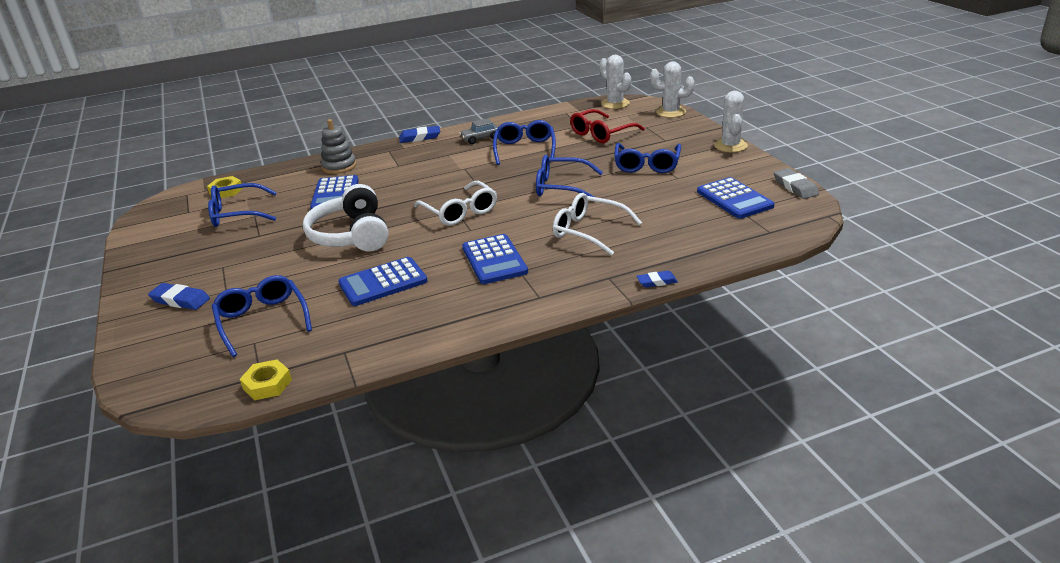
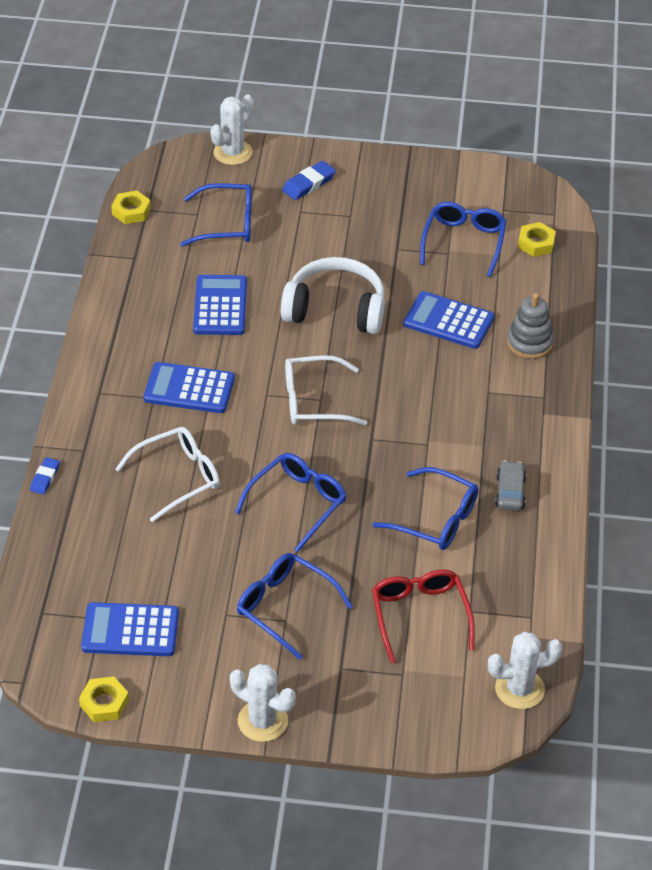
camera: 115 degrees right, 15 degrees up
(420, 137) = (565, 438): blue eraser -> none
(671, 112) = (430, 732): white cactus -> white cactus (233, 153)
(795, 187) = (104, 703): grey eraser -> yellow nut

